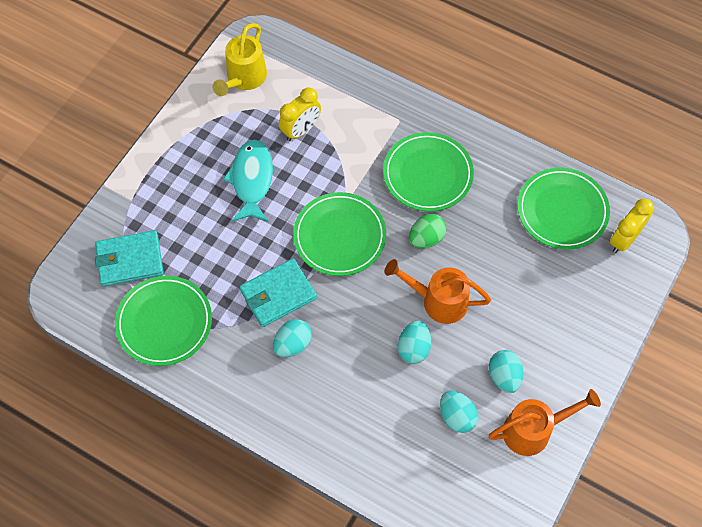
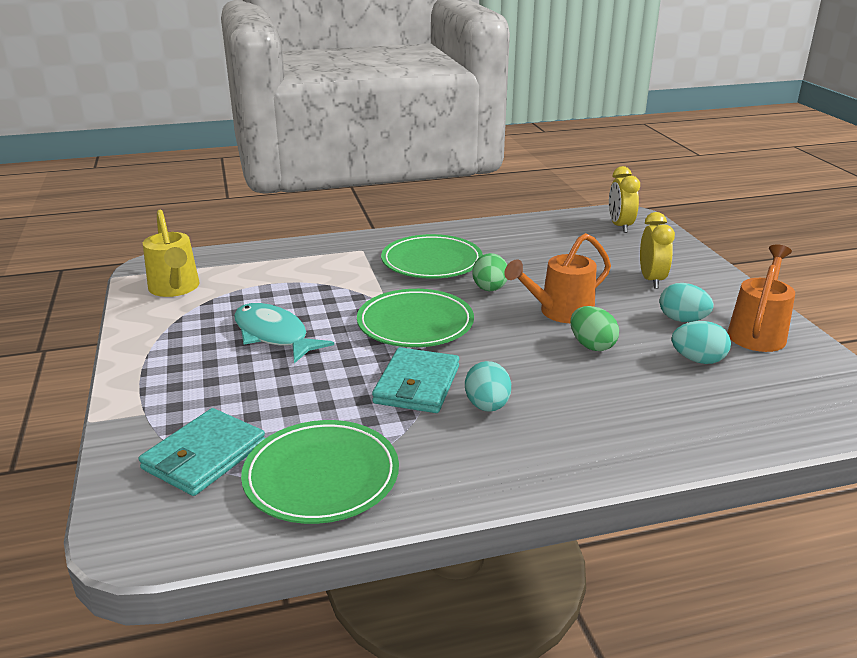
camera: 45 degrees left, 35 degrees down
(301, 130) = (280, 289): yellow clock -> yellow clock (651, 280)
(413, 348) = (591, 345): turquoise egg -> green egg
(562, 210) = (558, 233): green plate -> none

